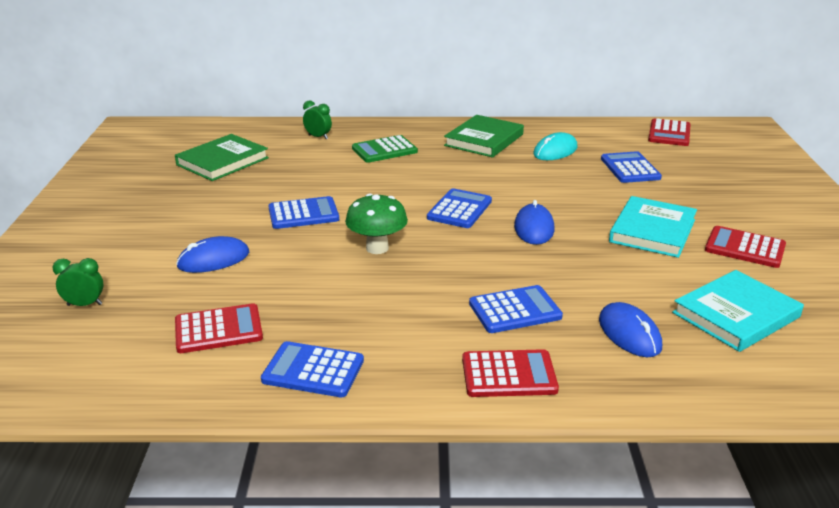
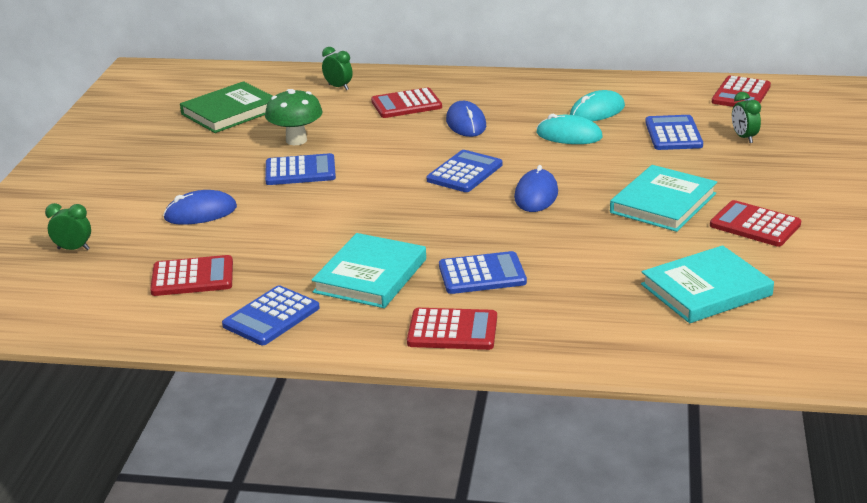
camera: 10 degrees right, 0 degrees up
(313, 370) = (271, 317): blue calculator -> blue calculator turned 75 degrees counterclockwise
(377, 248) = (365, 208): green mushroom -> green mushroom (296, 140)
(384, 150) = (406, 104): green calculator -> red calculator
(404, 318) = (370, 276): none -> turquoise book
(484, 140) = (521, 96): green book -> none
(540, 172) = (569, 135): none -> turquoise mouse
(629, 333) = (587, 301): blue mouse -> blue mouse (466, 123)
(691, 169) = (744, 138): none -> green clock

